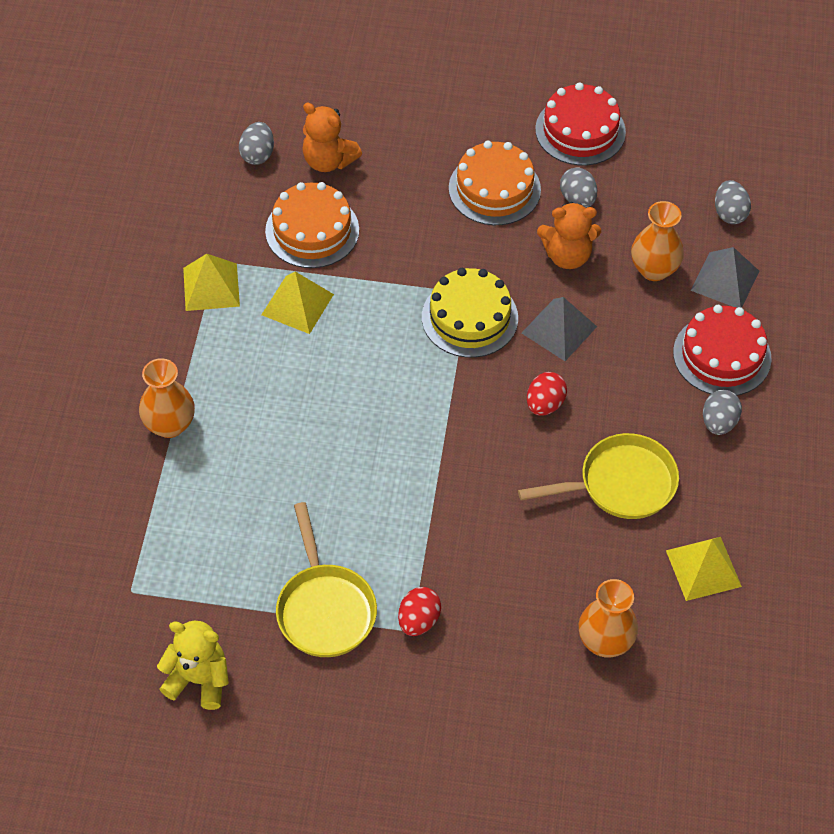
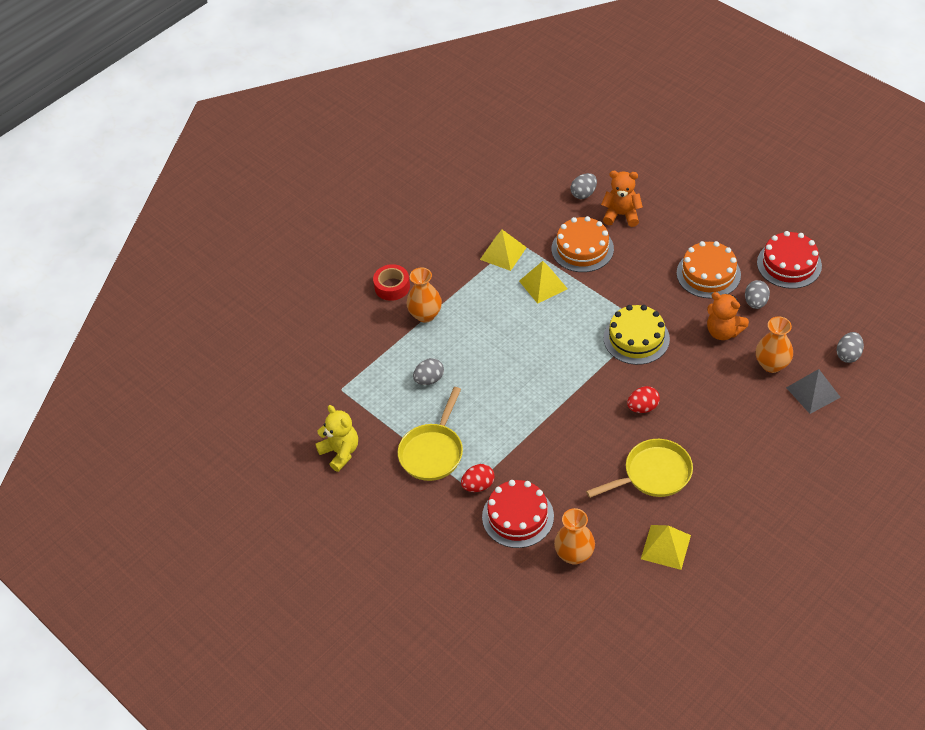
camera: 40 degrees right, 5 degrees down
(92, 409) = (392, 287): none -> red tape
(328, 161) = (621, 215): orange teddy bear -> orange teddy bear turned 120 degrees clockwise
(559, 329) = (685, 370): grey pyramid -> none
(620, 484) = (653, 474): yellow pan -> yellow pan turned 45 degrees counterclockwise
(719, 422) = (742, 471): grey egg -> grey egg (429, 379)
(722, 355) = (775, 434): red cake -> red cake (518, 516)

